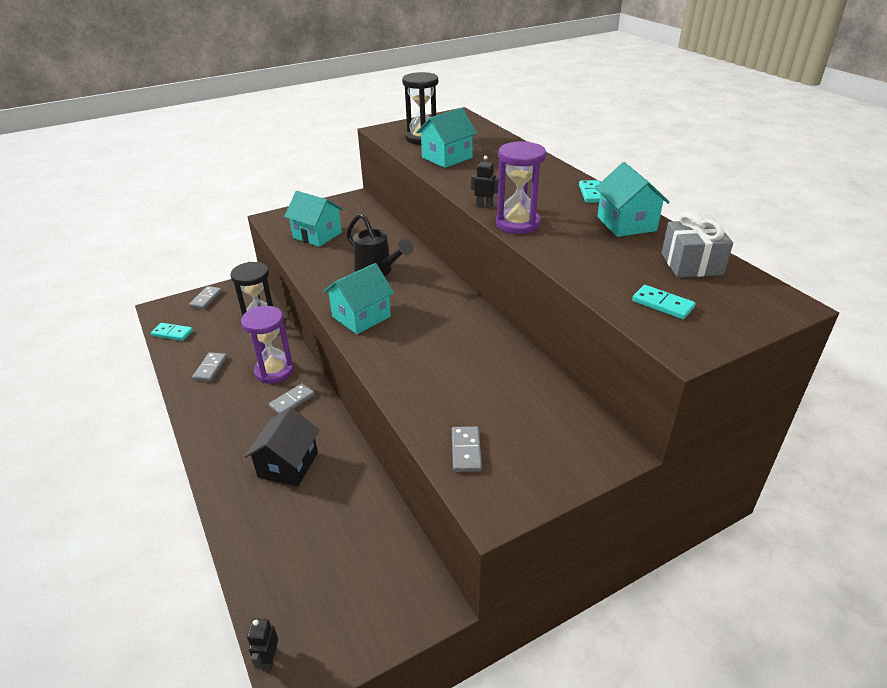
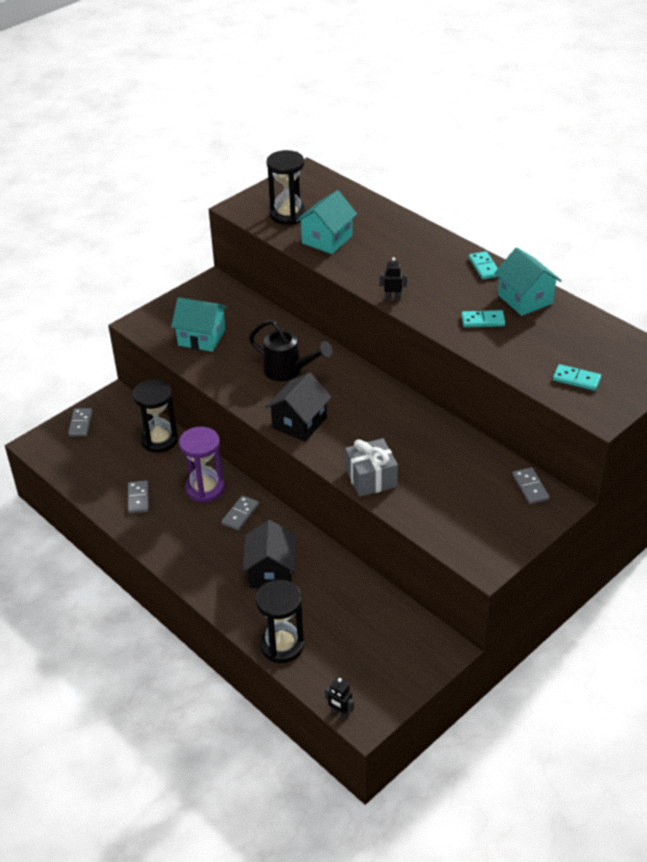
camera: 15 degrees left, 5 degrees up
(172, 333) = (71, 469): turquoise domino -> turquoise domino (483, 321)
(253, 551) = (282, 645): none -> black hourglass
(269, 660) = (340, 713): black robot -> black robot turned 45 degrees counterclockwise
(361, 316) = (299, 423): turquoise house -> black house
(466, 451) = (447, 525): grey domino -> grey domino (530, 487)
(518, 224) = (432, 315): purple hourglass -> none
(691, 264) = (589, 335): grey gift -> grey gift (371, 478)

